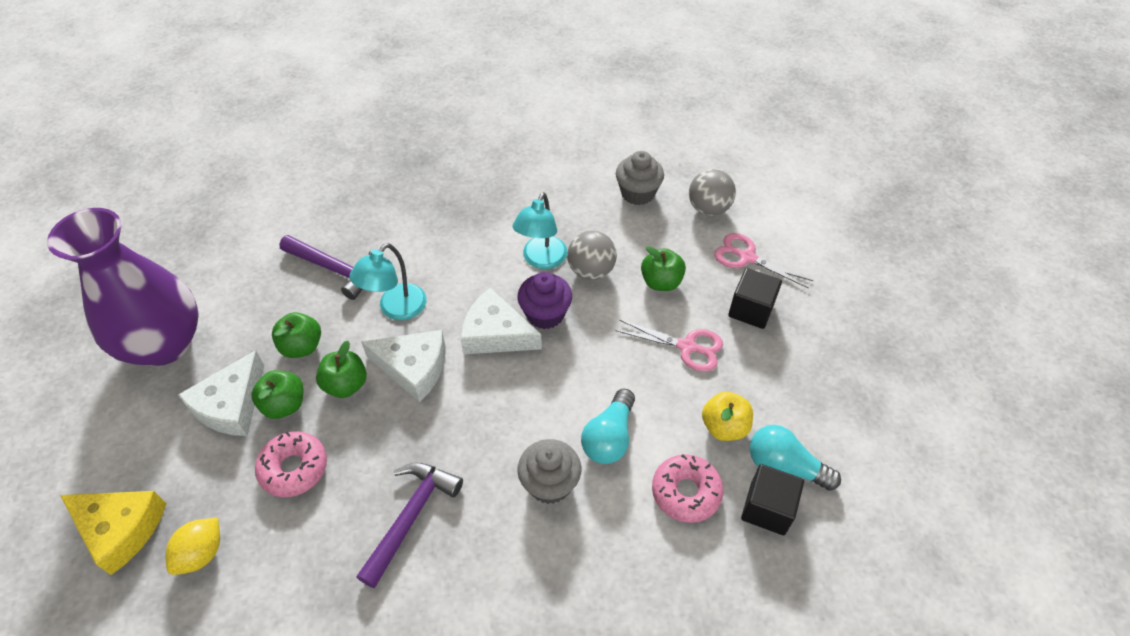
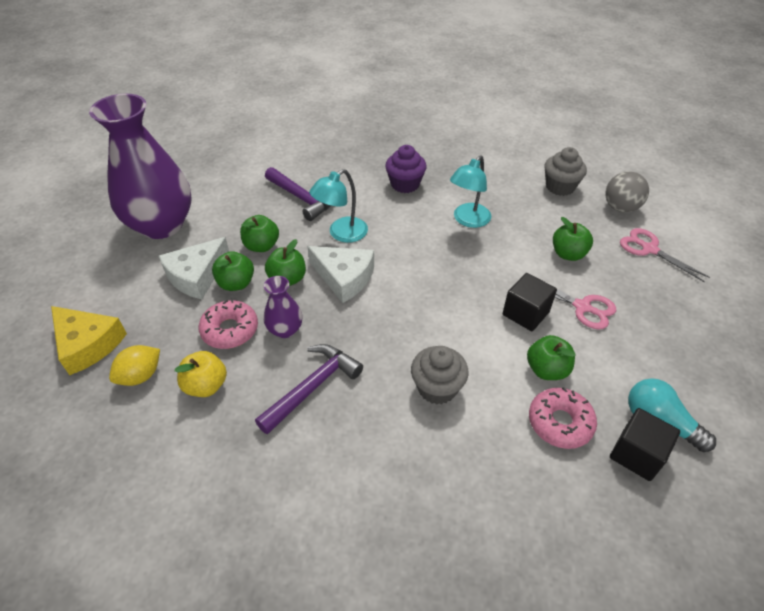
camera: 15 degrees right, 5 degrees down
(360, 452) = (285, 330): none -> purple vase
(495, 334) = (417, 266): white cheese -> none
(545, 314) = (462, 259): purple cupcake -> purple cupcake (405, 184)
(591, 271) = (508, 235): grey ball -> none
(609, 437) = (498, 363): turquoise light bulb -> none
(662, 433) = (546, 370): none -> green apple
(724, 427) = (606, 377): yellow apple -> yellow apple (206, 385)
(751, 310) = (647, 289): black cube -> black cube (525, 313)

